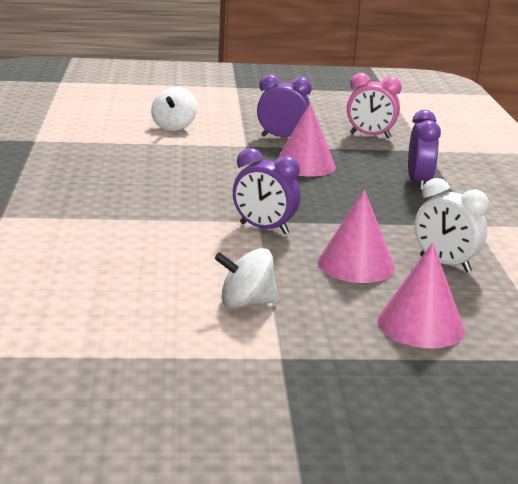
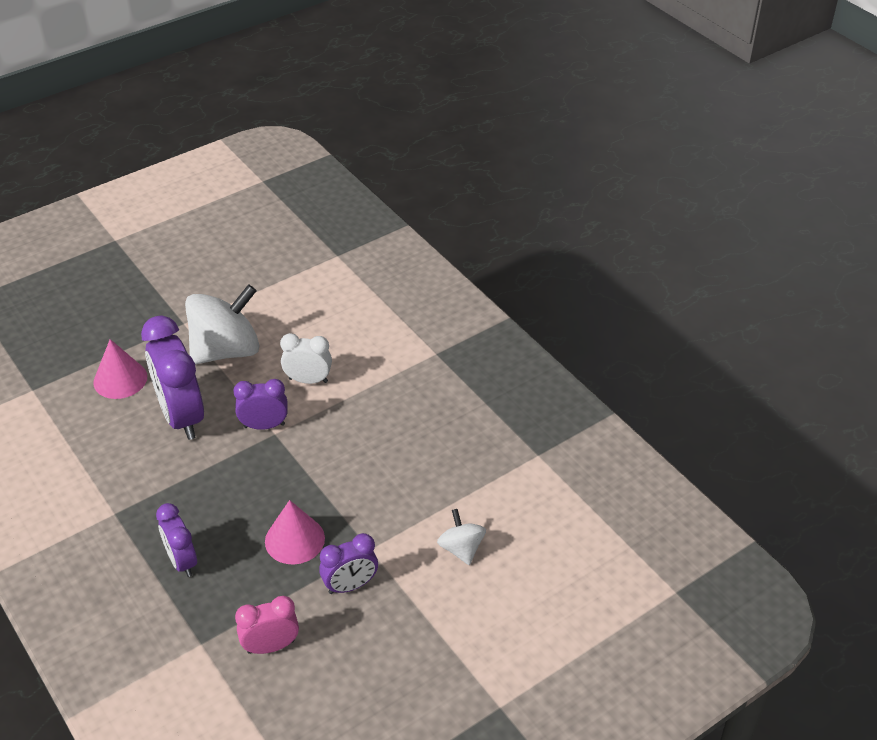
camera: 150 degrees right, 20 degrees up
(246, 303) = (226, 350): white spinning top -> white spinning top, size x2.00
(356, 264) = (182, 416): pink cone -> purple clock
(444, 264) = (123, 447): white clock -> white clock (308, 380)

